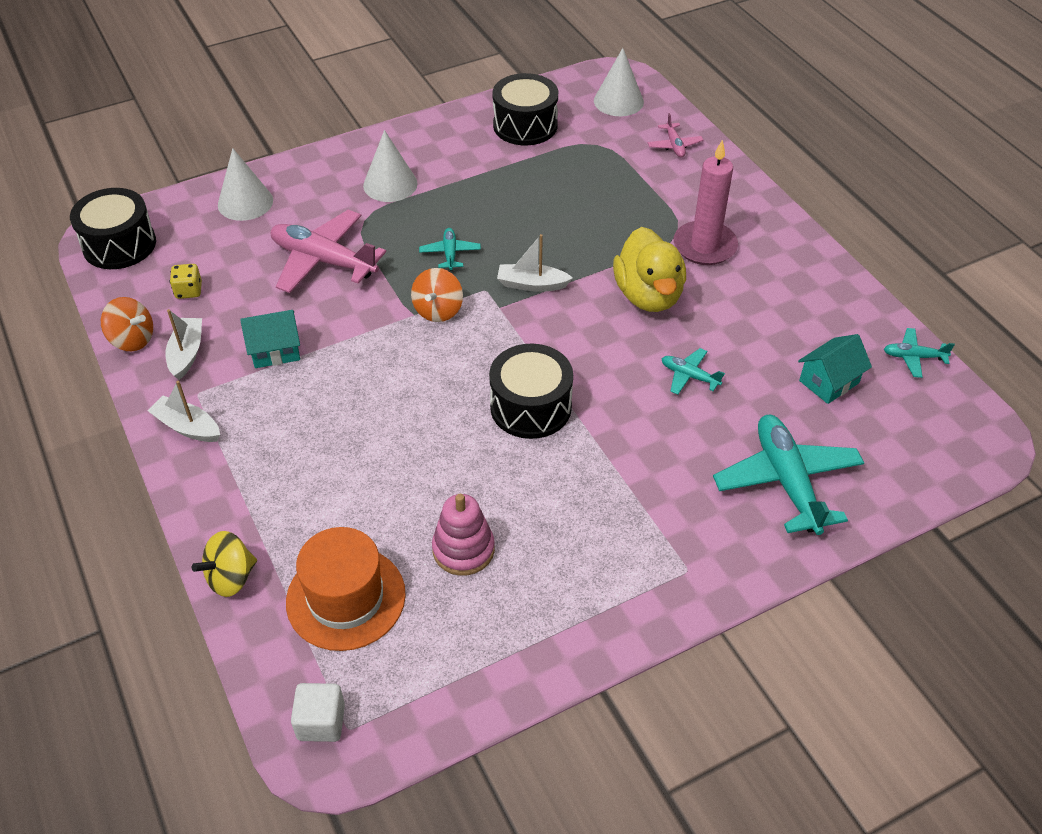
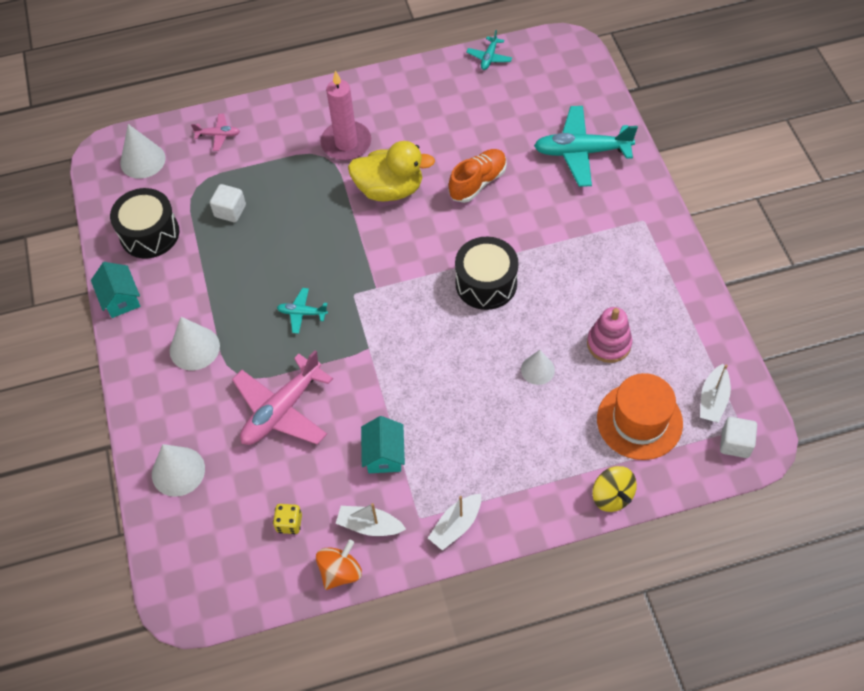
camera: 75 degrees left, 10 degrees up
(119, 245) = (204, 587): black drum -> none
(409, 476) = (537, 369): none -> white cone
(438, 310) = (368, 330): orange spinning top -> none
(532, 284) = (356, 261): white boat -> white boat (713, 399)
(572, 174) = (230, 211): none -> white cube
(689, 376) = (478, 182): turquoise plane -> orange shoe
(829, 382) = (501, 107): turquoise house -> turquoise house (121, 299)

